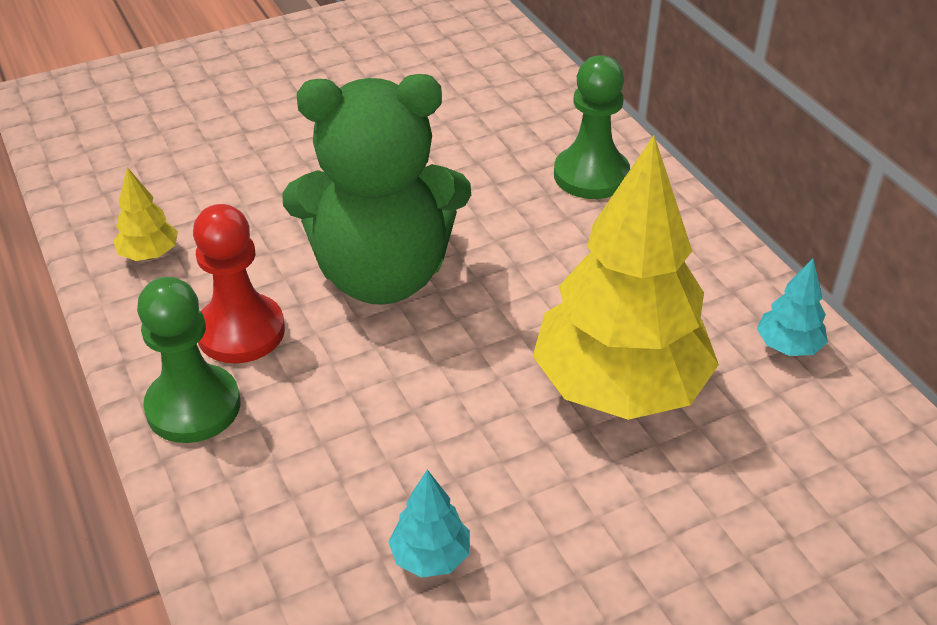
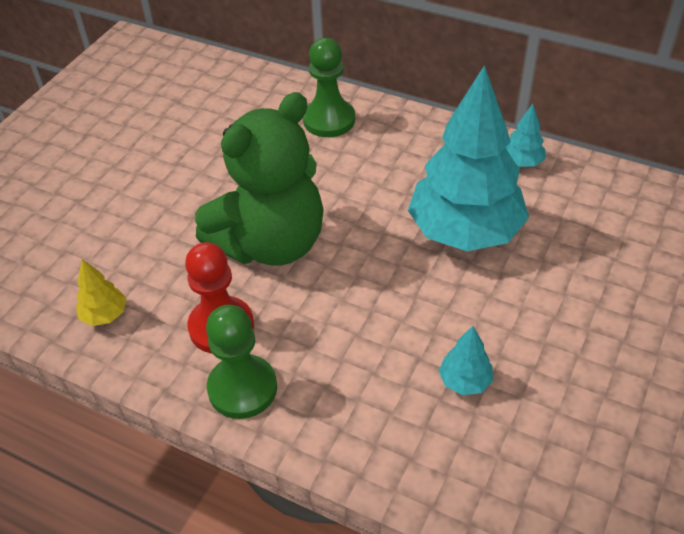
camera: 35 degrees left, 5 degrees up
(619, 388) = (465, 232): yellow tree -> turquoise tree

